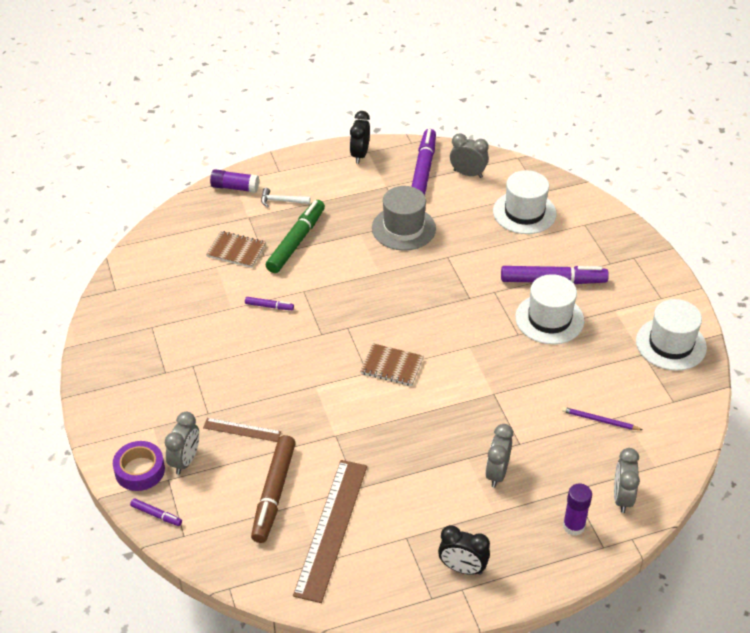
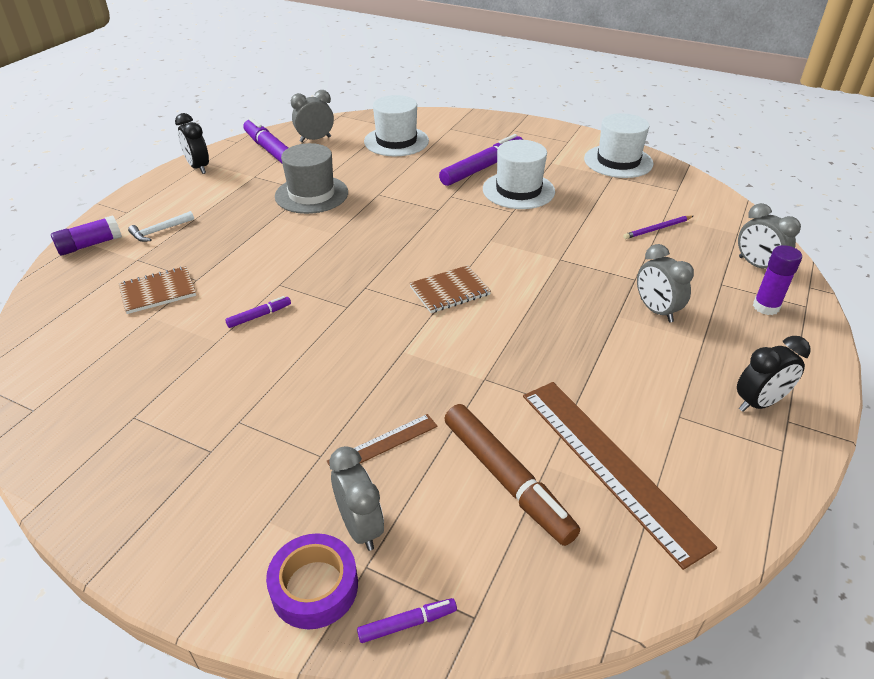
camera: 45 degrees left, 5 degrees down
(296, 241) = (218, 252): green marker -> none

